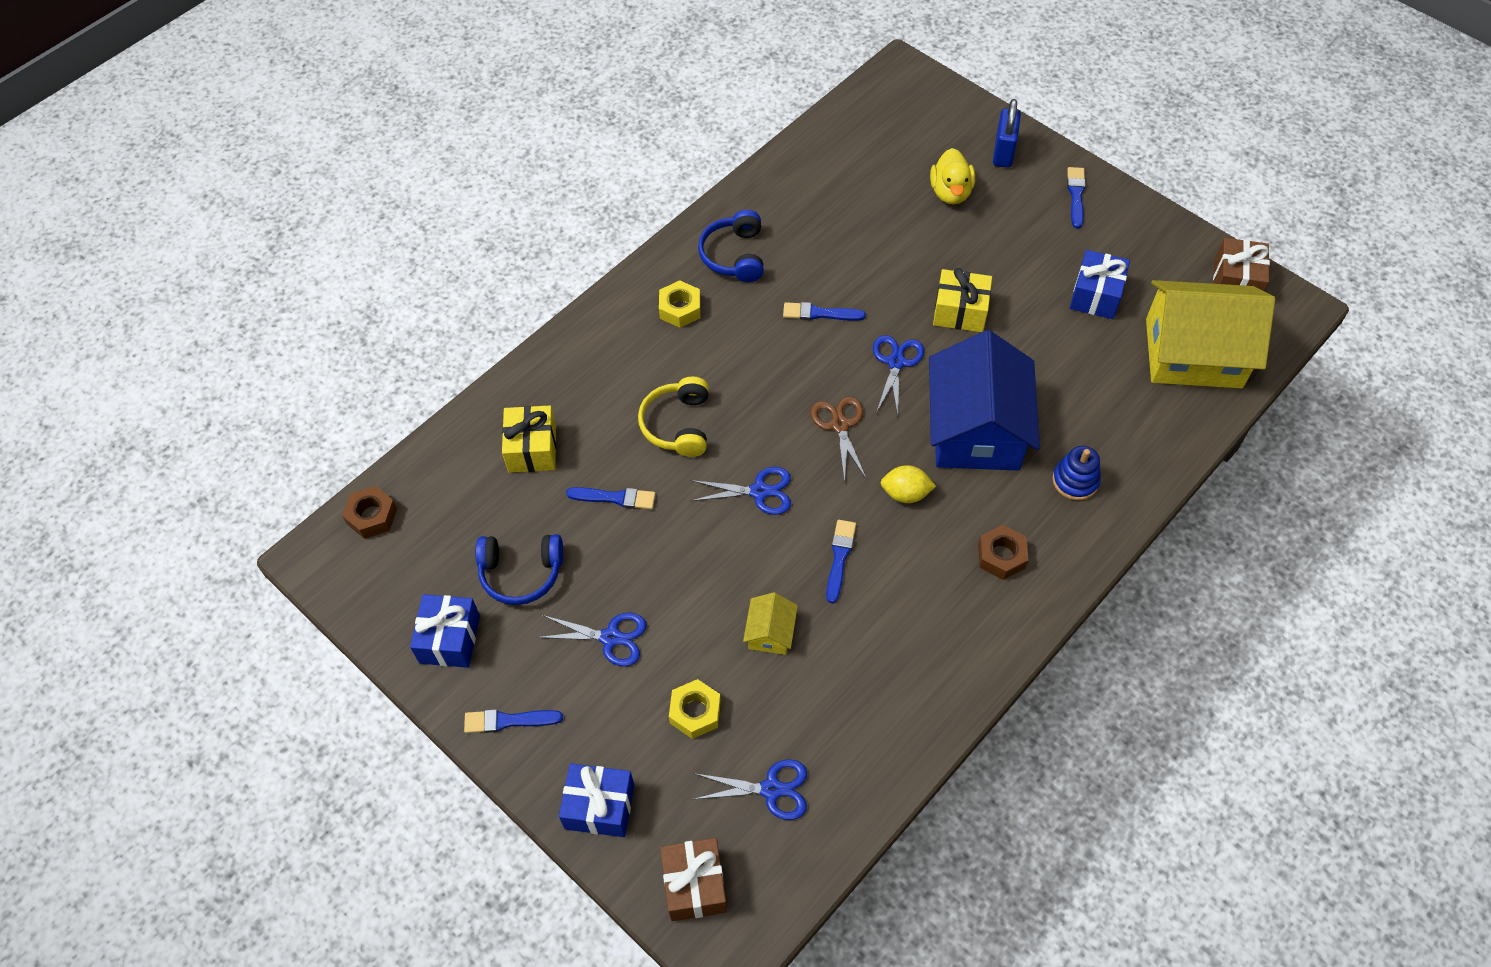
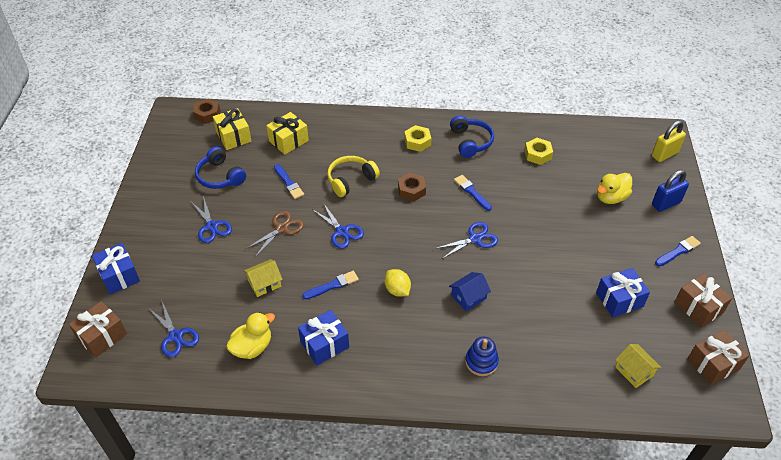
camera: 50 degrees right, 10 degrees down
(449, 639) = (166, 174): blue gift -> blue gift (324, 344)
(508, 721) = (140, 218): blue brush -> none
(695, 712) = (196, 281): yellow nut -> yellow nut (538, 154)
(734, 255) = (470, 142): blue headphones -> blue headphones turned 120 degrees clockwise
(840, 425) = (412, 239): brown scissors -> brown scissors (281, 228)
(864, 707) = (252, 347): none -> yellow duck
(933, 96) = (664, 154): none -> yellow padlock
(960, 311) = (537, 246): yellow gift -> yellow gift (233, 137)
(976, 429) = (468, 297): blue house -> blue house, size x0.42
(1001, 556) = (398, 355): brown nut -> brown nut (411, 190)
(1160, 237) = (698, 307): none -> brown gift
(1193, 353) = (634, 371): yellow house -> yellow house, size x0.42

